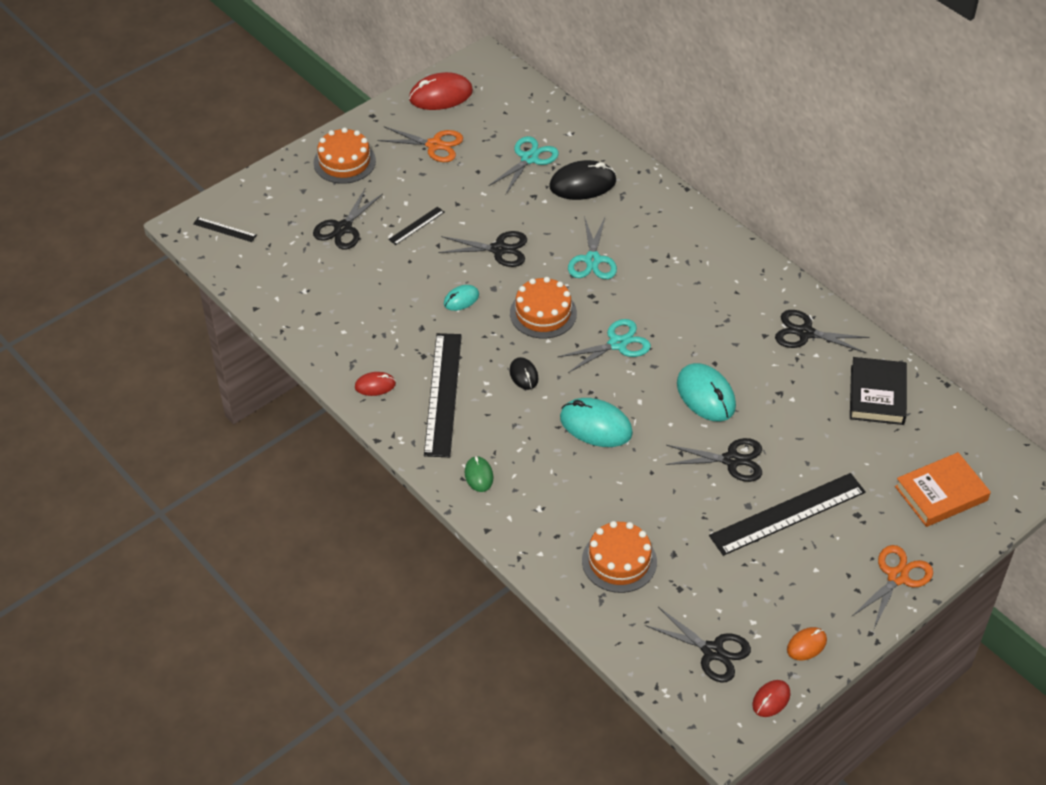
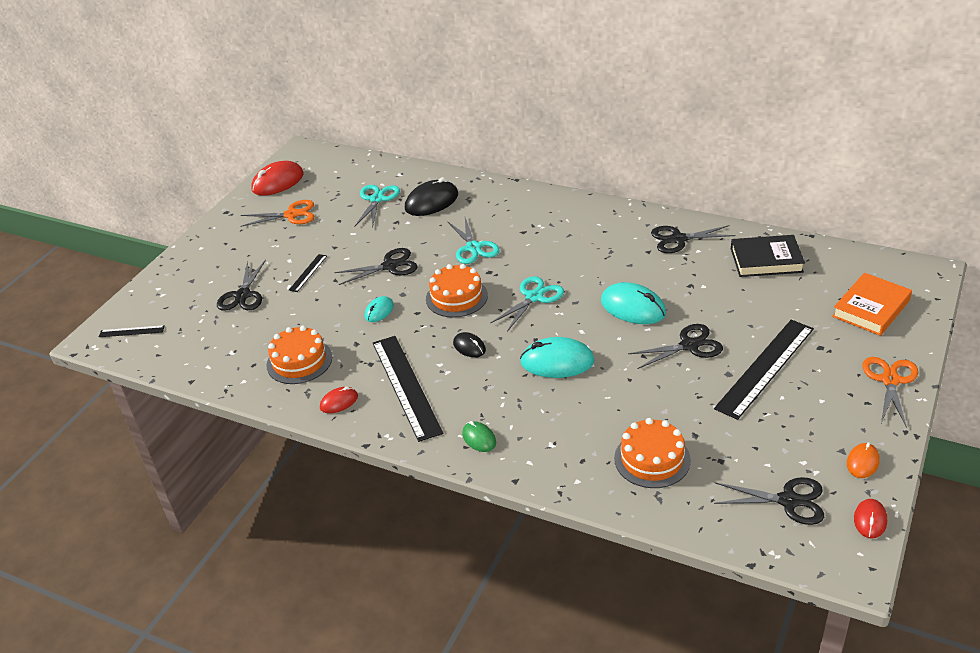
camera: 20 degrees left, 10 degrees down
(344, 162) = (218, 249): orange cake -> orange cake (299, 361)
(877, 395) = (766, 260): black book -> black book turned 75 degrees counterclockwise

